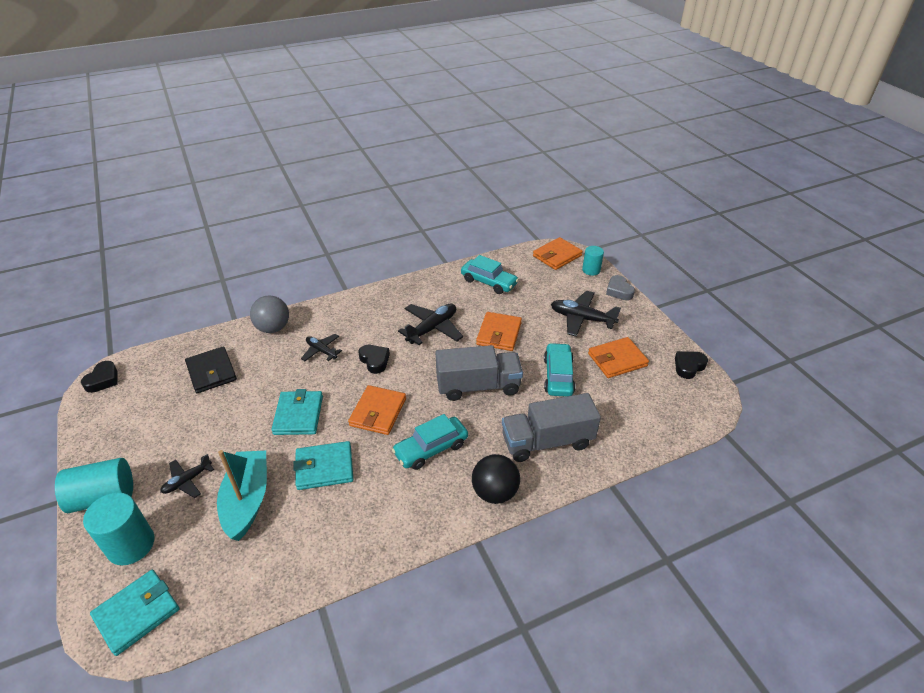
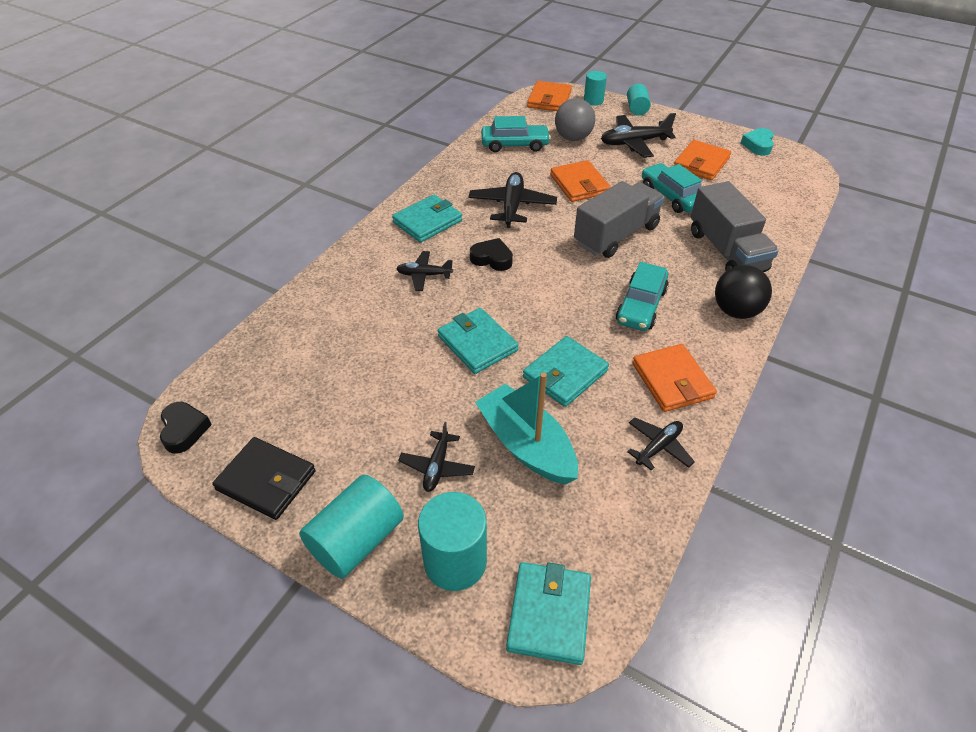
camera: 35 degrees left, 5 degrees up
(211, 372) = (321, 353): black wallet -> black wallet (266, 480)
(273, 328) = (339, 278): grey ball -> grey ball (573, 138)
(320, 555) = (658, 447): none -> black plane
(366, 314) = (427, 221): none -> turquoise wallet
(378, 412) = (553, 301): orange wallet -> orange wallet (672, 380)
(547, 441) = (726, 251): grey truck -> grey truck turned 60 degrees counterclockwise
(619, 291) = (636, 109): grey heart -> turquoise cylinder
(688, 366) = (758, 145): black heart -> turquoise heart

